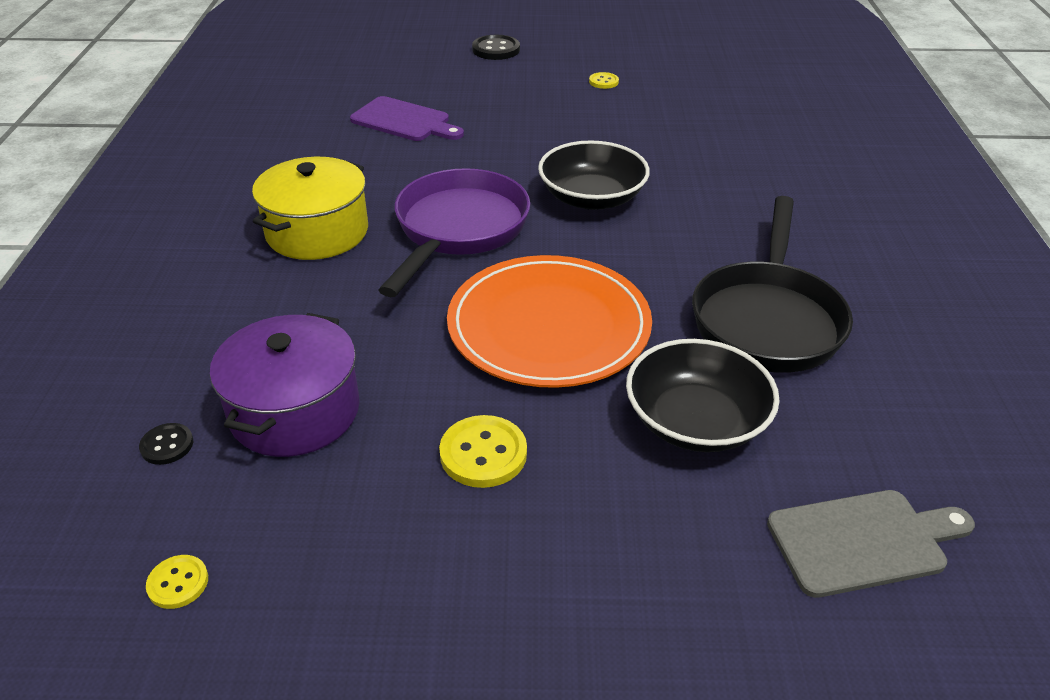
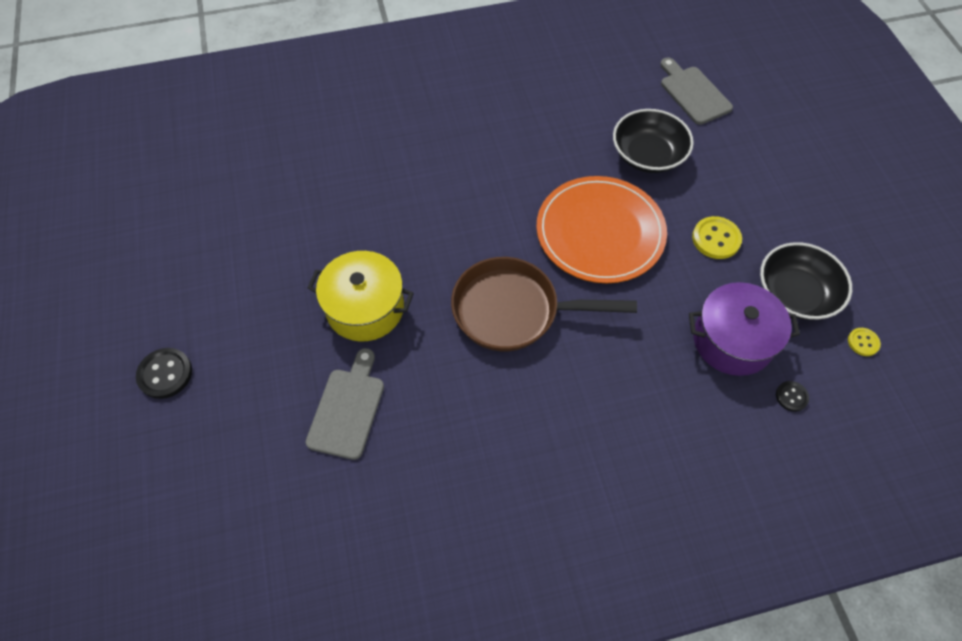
camera: 105 degrees left, 20 degrees up
(317, 232) = (550, 407): yellow pot -> yellow pot (365, 308)
(404, 121) = (347, 408): purple cutting board -> grey cutting board
(458, 230) = (514, 311): purple pan -> brown pan
(592, 197) = (442, 237): black bowl -> black bowl (795, 293)
(603, 82) = (234, 263): yellow button -> none
(767, 319) = (549, 131): black pan -> none

